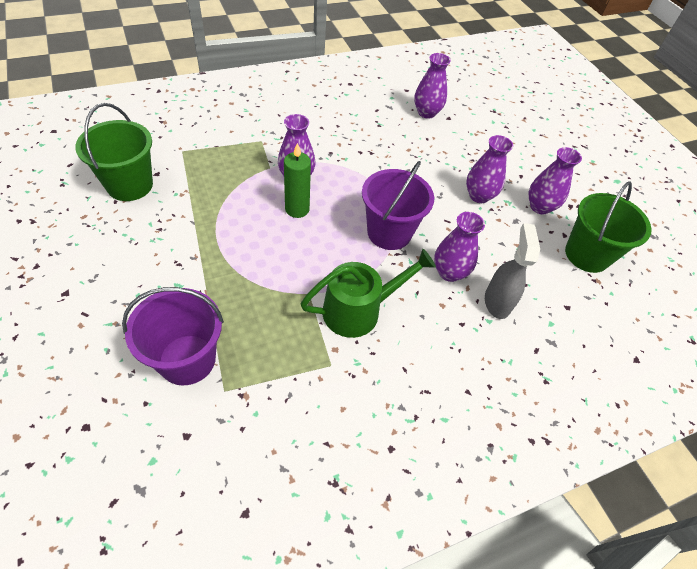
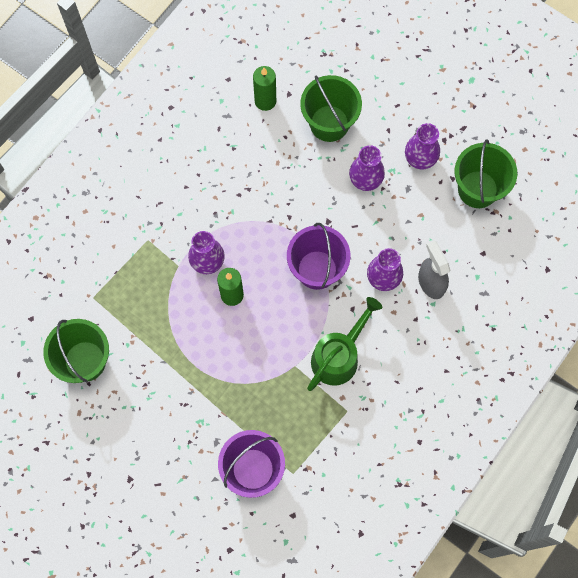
camera: 25 degrees left, 20 degrees up
(426, 113) = (265, 101): purple vase -> green candle
(470, 148) = (329, 123): none -> green bucket

